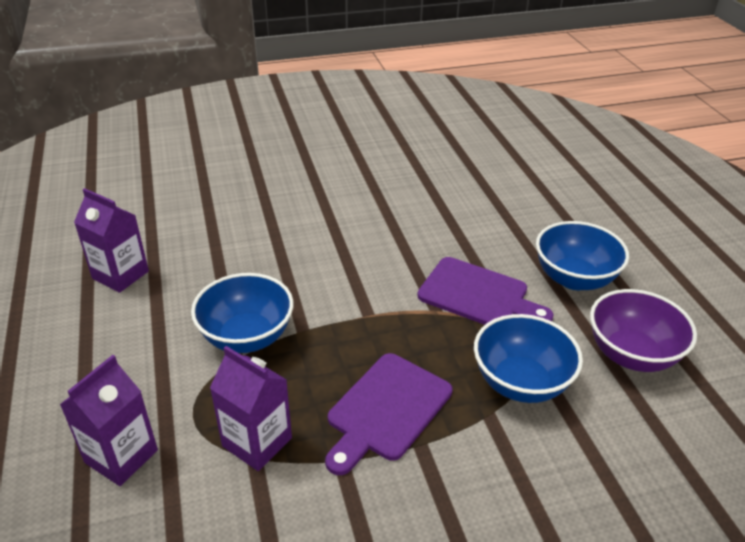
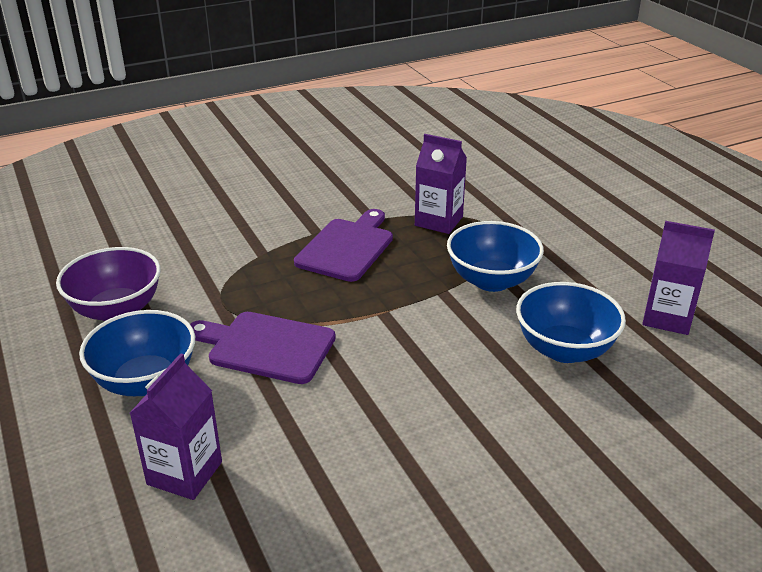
camera: 170 degrees right, 5 degrees down
(121, 456) = (528, 205): purple carton -> purple carton (184, 473)
(521, 382) = (232, 276): blue bowl -> blue bowl (564, 349)

